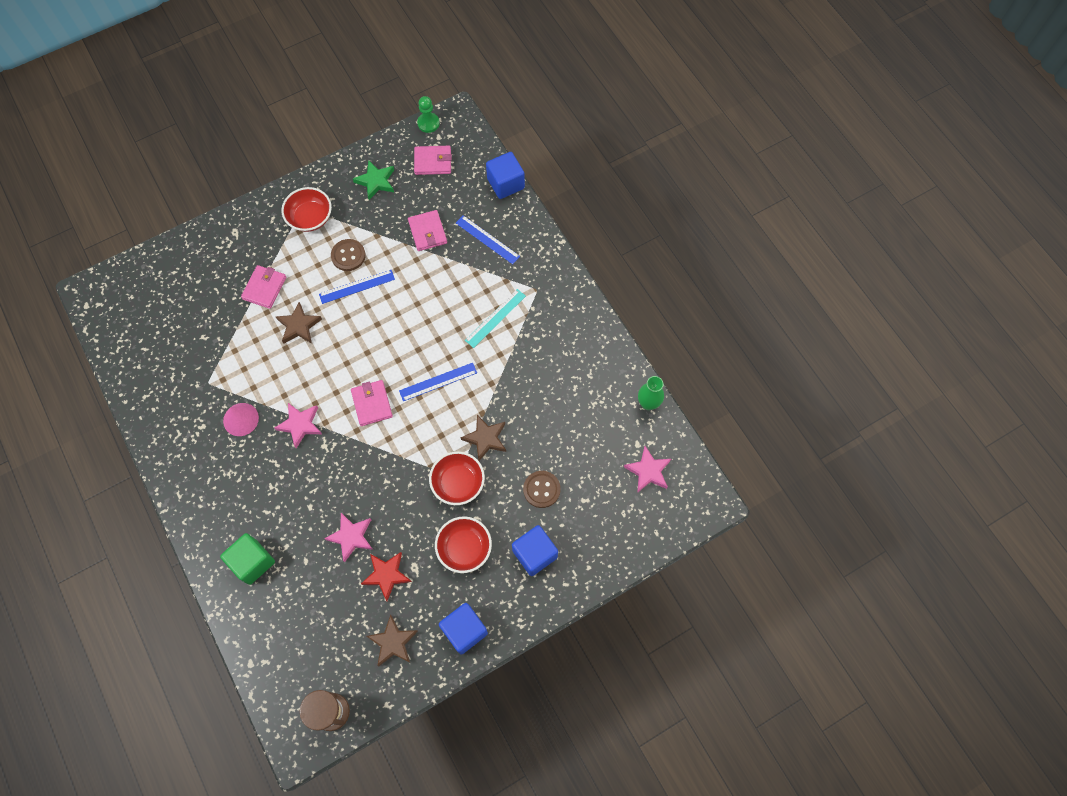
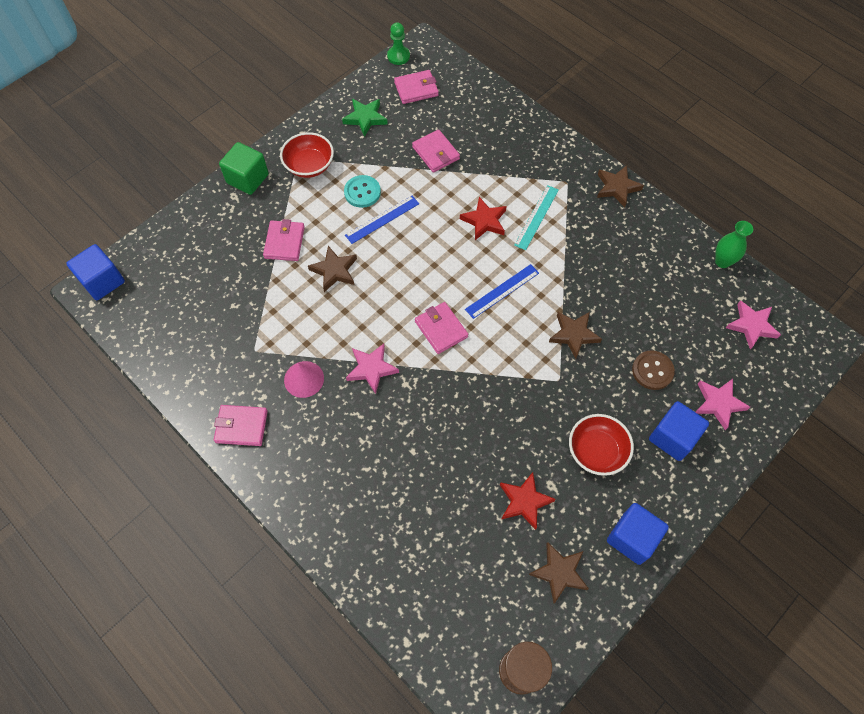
camera: 15 degrees left, 5 degrees down
(176, 448) = (241, 426): none -> pink wallet
(252, 562) = (370, 527): green cube -> green cube (247, 179)
(348, 256) = (362, 192): brown button -> turquoise button
(351, 537) = (470, 471): pink star -> pink star (718, 403)
(447, 310) = (484, 221): none -> red star
(458, 483) = (563, 386): red bowl -> none
(487, 239) = (499, 147): blue ruler -> none
(505, 183) = (496, 93): blue cube -> blue cube (102, 281)
(580, 307) = (617, 188): none -> brown star

